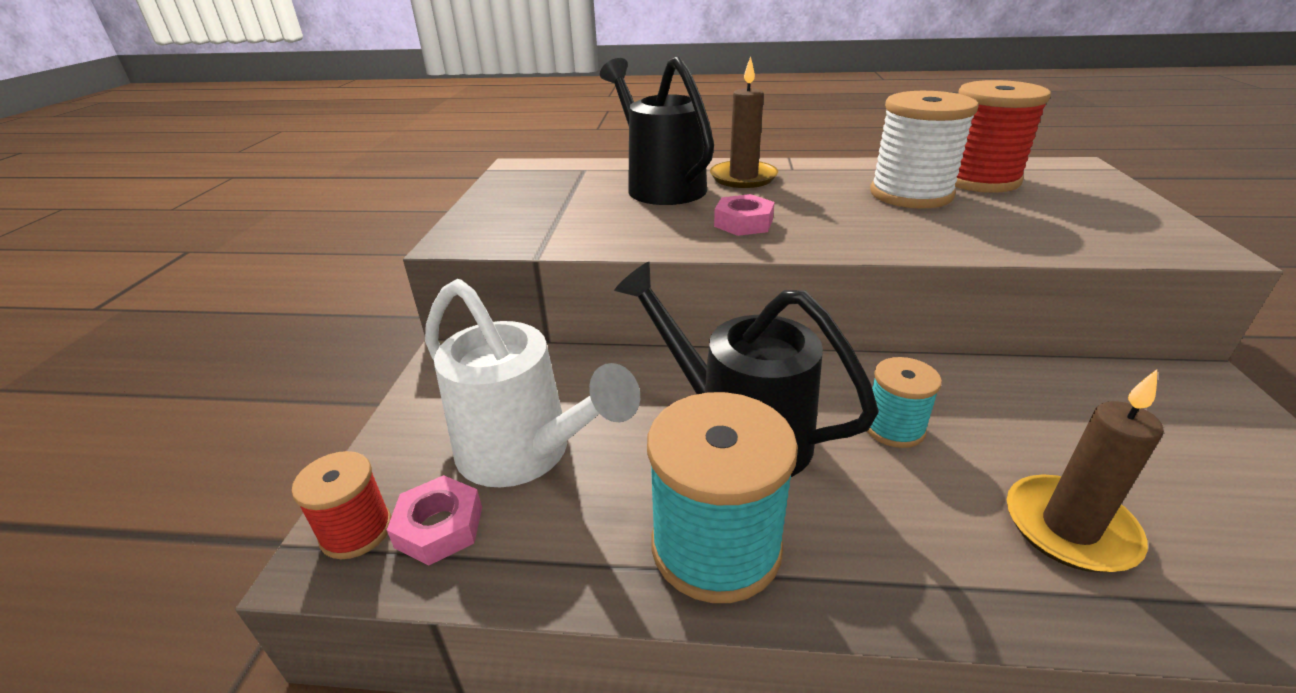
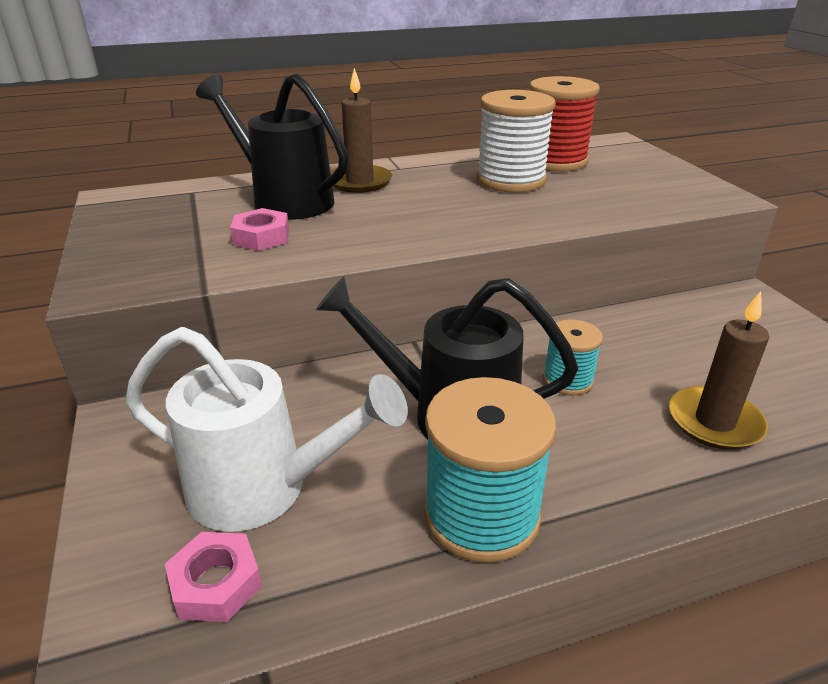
camera: 25 degrees left, 0 degrees up
(356, 531) = (124, 618): red spool -> none
(743, 223) = (387, 226): pink nut -> pink nut (261, 237)

